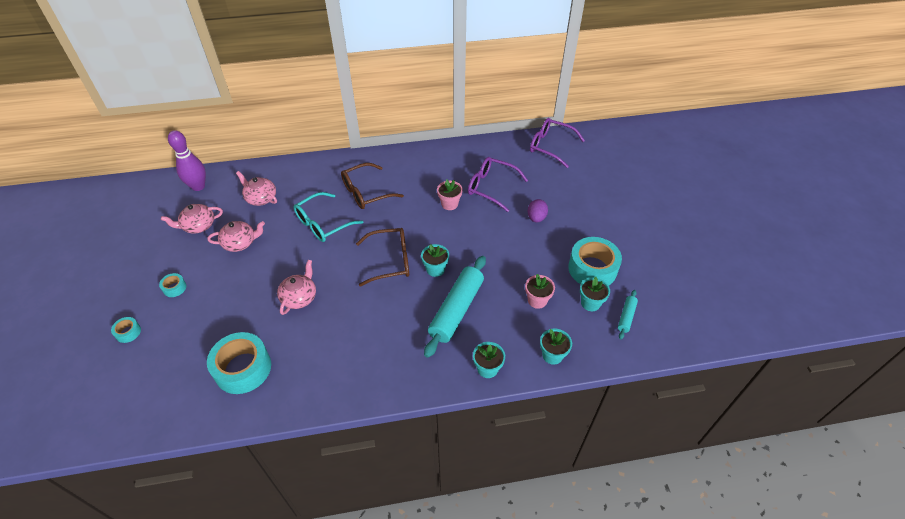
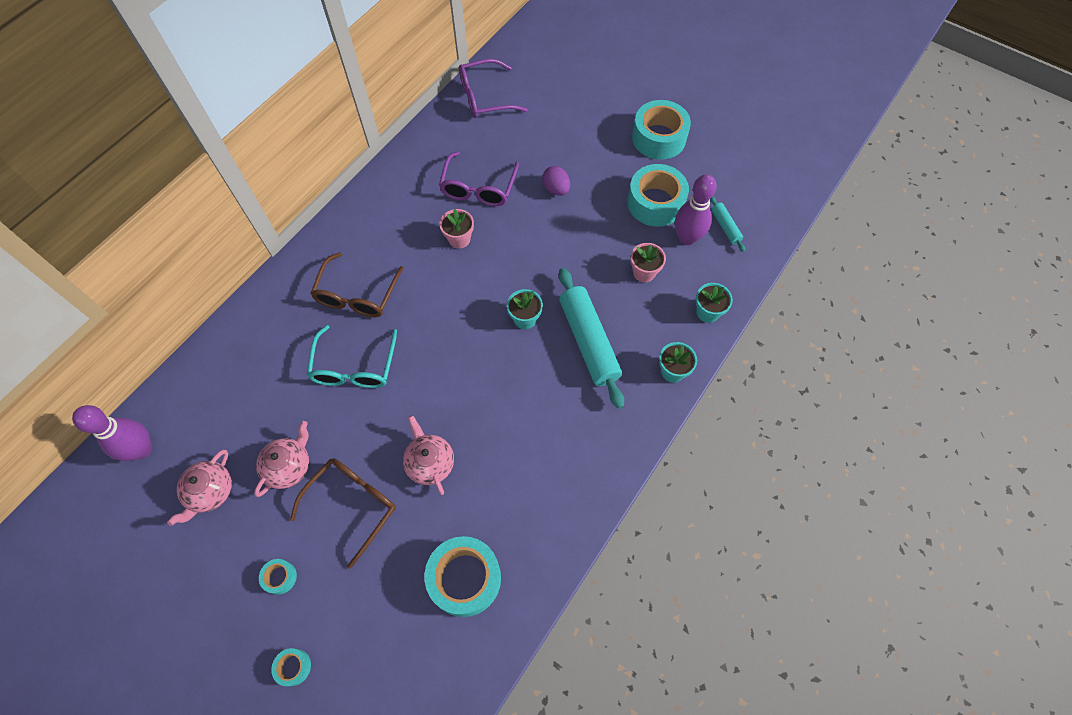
camera: 45 degrees left, 15 degrees up
(261, 198) = (243, 398): pink teapot -> none
(390, 261) = (473, 347): brown glasses -> brown glasses (353, 505)
(491, 187) = (478, 188): purple glasses -> purple glasses turned 60 degrees counterclockwise
(590, 303) = (687, 238): turquoise flower pot -> purple bowling pin
(639, 235) = (658, 138): none -> turquoise tape

